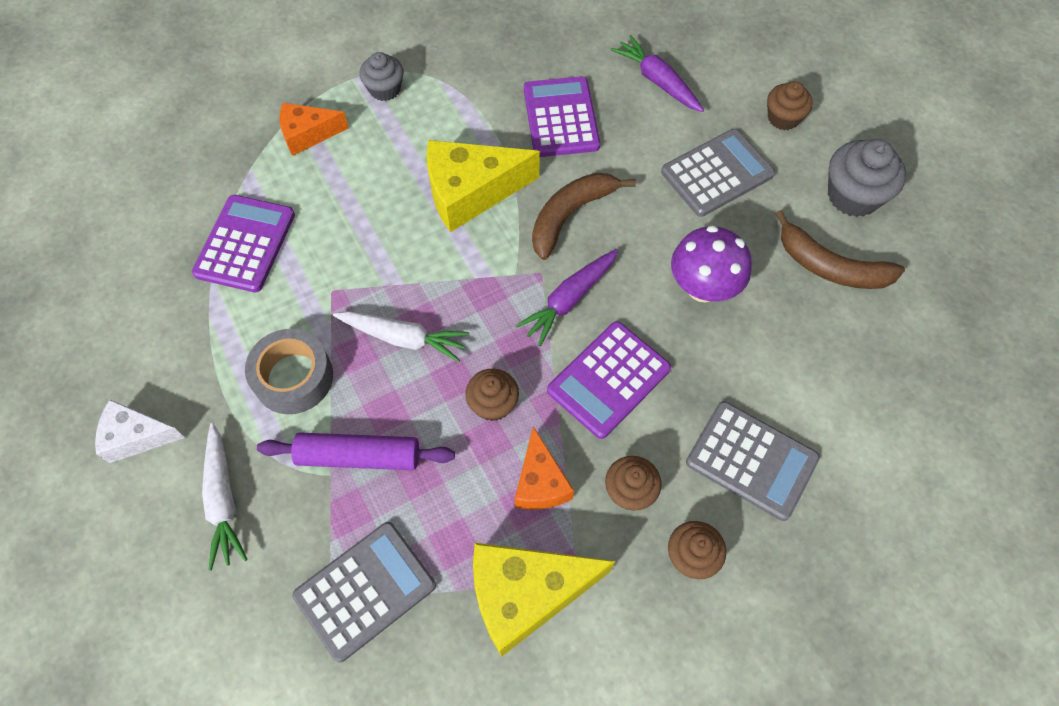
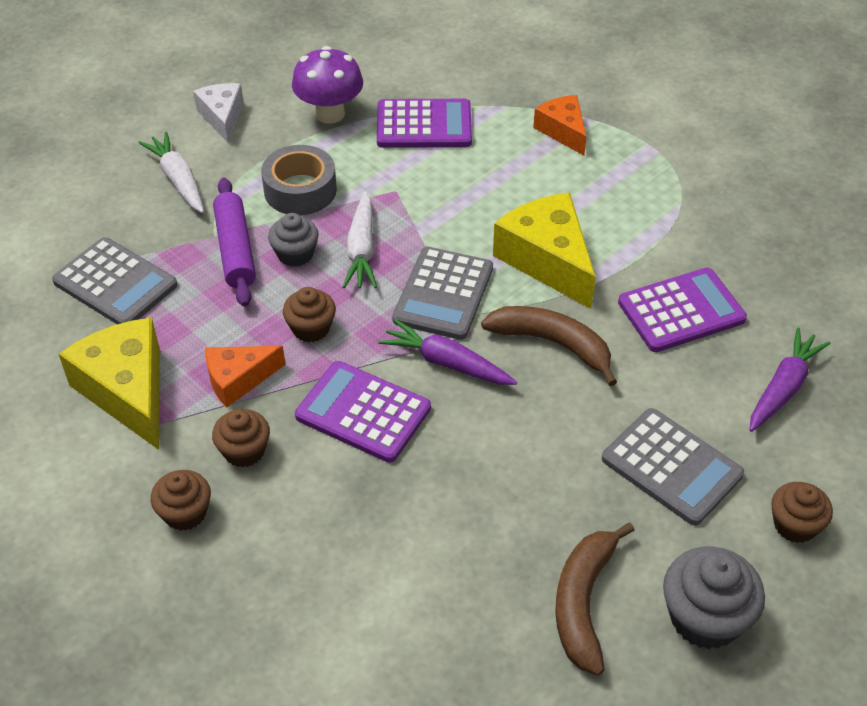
camera: 75 degrees right, 15 degrees down
(223, 500) = (178, 180): white carrot -> white carrot turned 90 degrees clockwise
(385, 89) = (646, 168): grey cupcake -> grey cupcake (295, 254)
(703, 288) = (504, 476): purple mushroom -> purple mushroom (329, 113)
(751, 460) = (302, 551): grey calculator -> grey calculator (443, 294)

